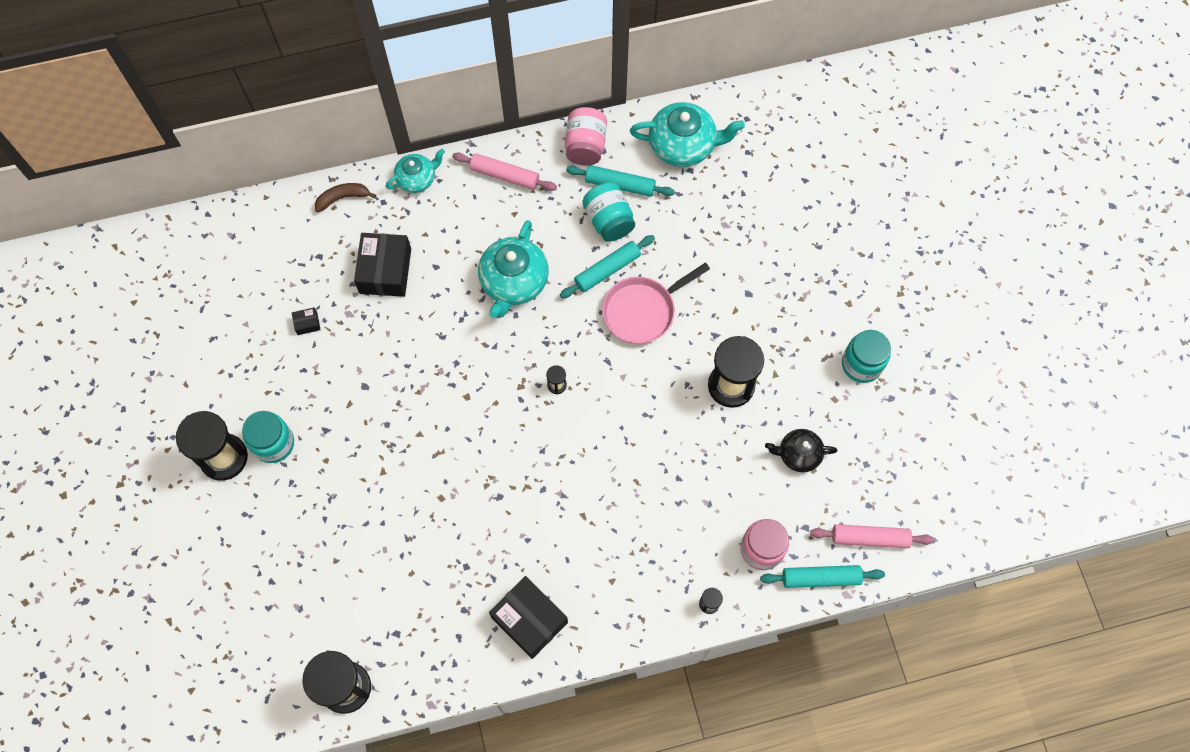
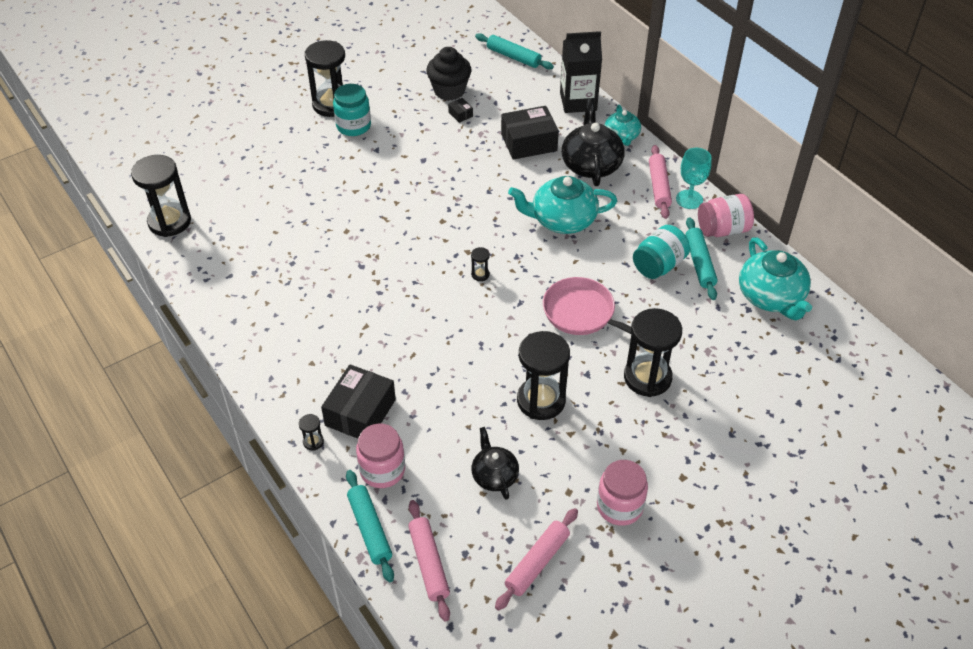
camera: 70 degrees right, 20 degrees down
(261, 322) = (449, 91): none -> black cupcake
(343, 198) = (578, 101): brown banana -> black carton
(417, 179) = (621, 136): turquoise teapot -> turquoise teapot turned 45 degrees clockwise
(446, 224) = (591, 164): none -> black teapot
(529, 620) = (258, 316): black box -> black box (360, 412)
(534, 156) = (689, 199): none -> turquoise goblet
(607, 270) = (609, 278): turquoise rolling pin -> turquoise rolling pin (513, 57)
(737, 286) = (647, 377): none -> black hourglass
(861, 364) = (619, 506): turquoise jar -> pink jar
(895, 450) = (537, 563): none -> pink rolling pin

